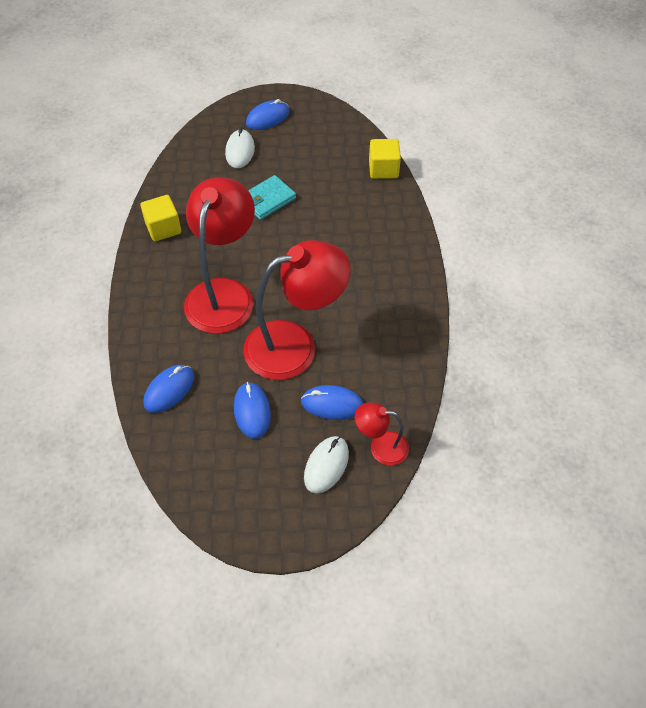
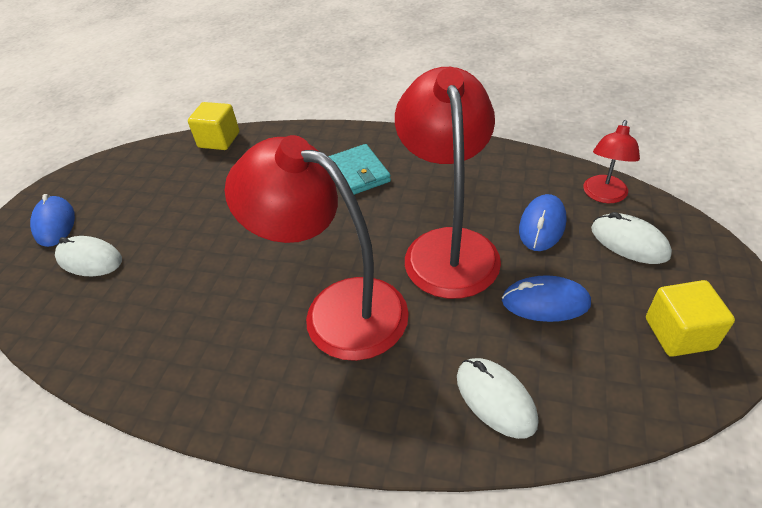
camera: 70 degrees left, 10 degrees down
(163, 228) = (173, 372): yellow cube -> yellow cube (679, 333)
(169, 390) = (495, 399): blue mouse -> white mouse
(267, 200) = (198, 242): turquoise wallet -> turquoise wallet (359, 172)

